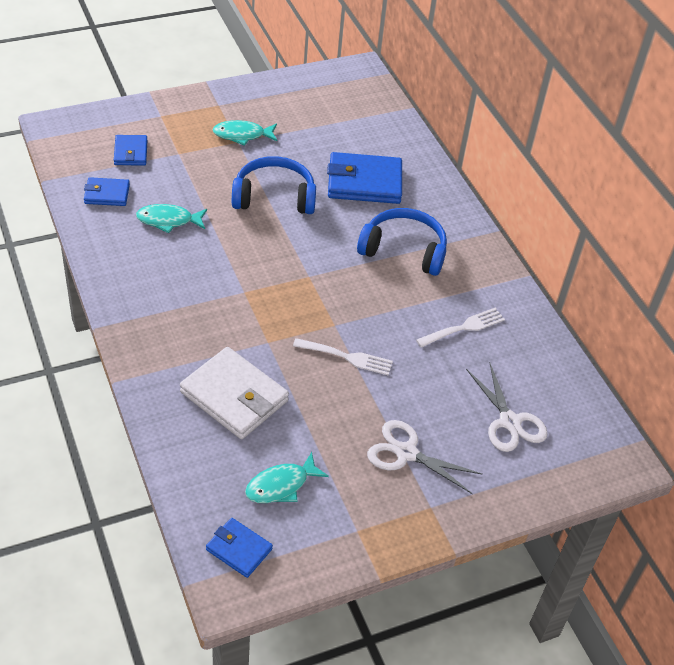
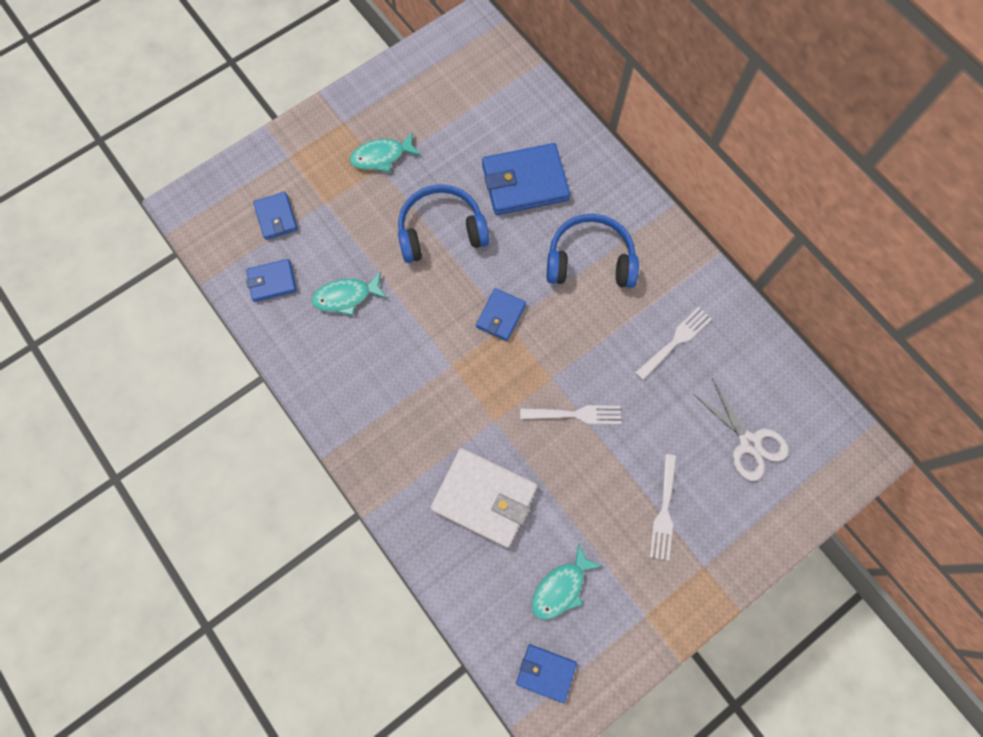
camera: 10 degrees left, 25 degrees up
(304, 268) = (500, 316): none -> blue wallet
(406, 453) = (664, 511): white scissors -> white fork

